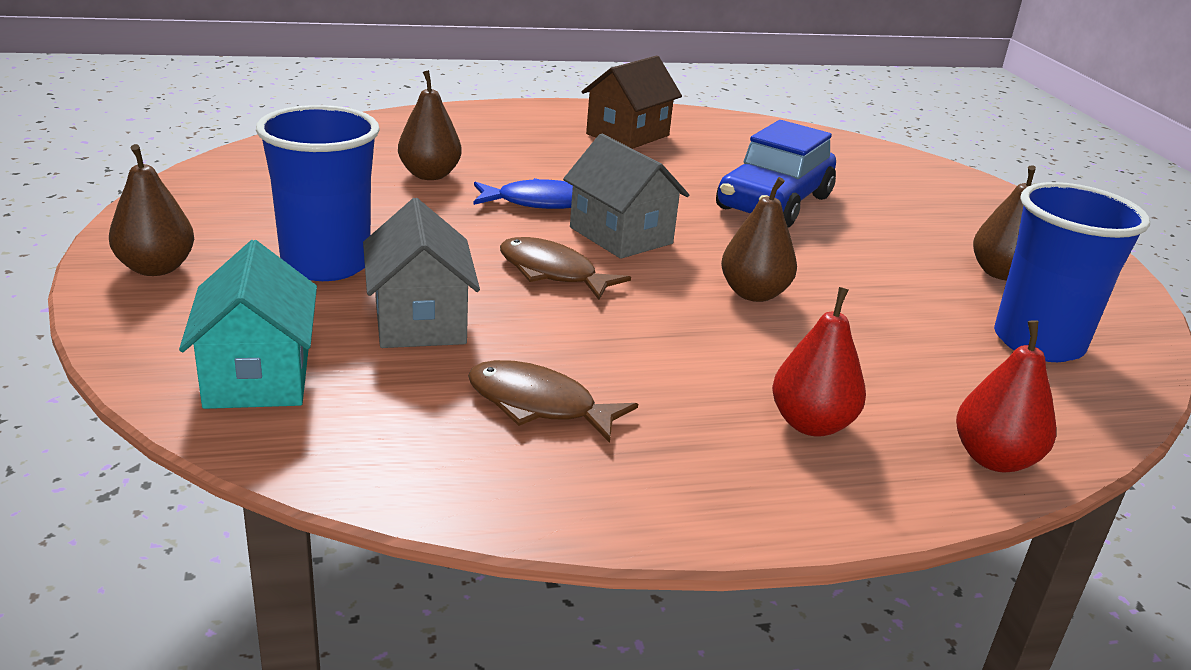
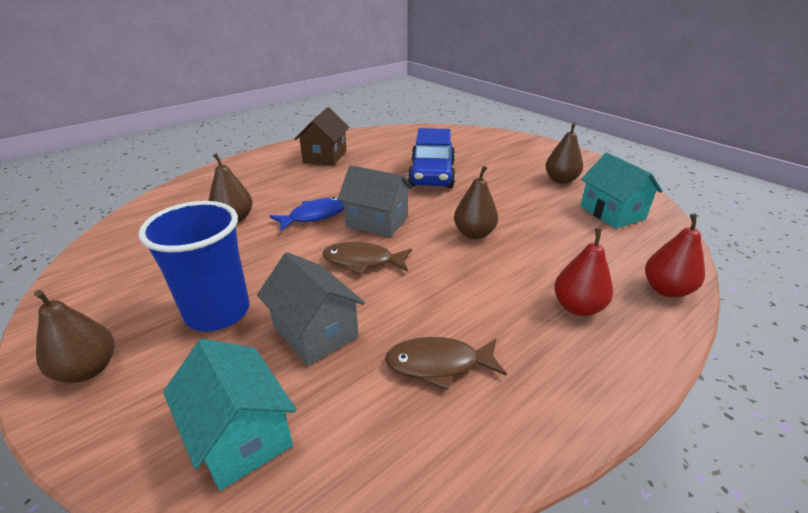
camera: 25 degrees left, 5 degrees up
(1038, 342) = (612, 213): blue cup -> turquoise house

